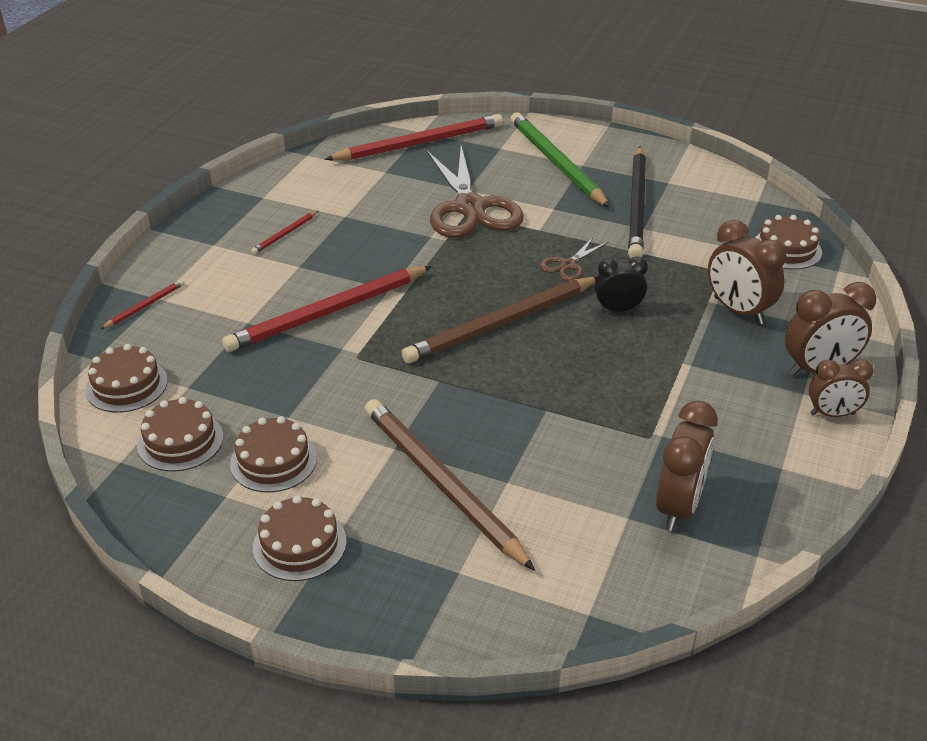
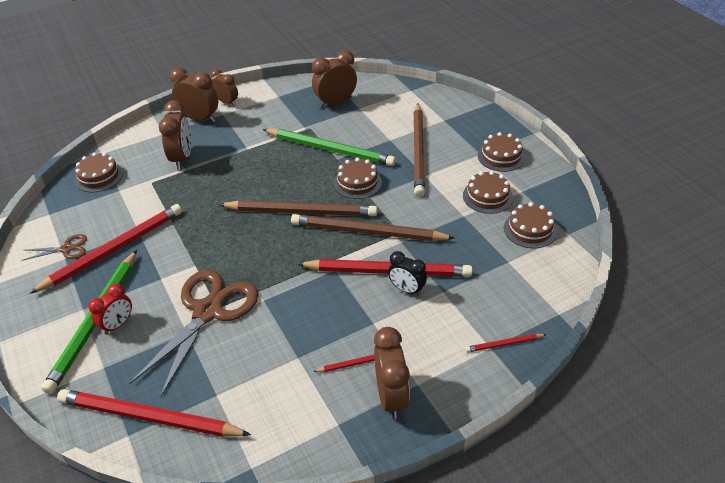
camera: 140 degrees left, 5 degrees up
(126, 385) = (545, 281): brown cake -> brown cake (357, 182)
(231, 228) = (391, 397): none -> brown clock
(394, 339) = (368, 232): none -> brown pencil
(534, 169) = (118, 324): none -> red clock
(568, 265) = (217, 229): brown scissors -> brown scissors (67, 249)
(574, 418) = (330, 149): none -> green pencil
(618, 309) = (234, 188): black clock -> black clock (406, 289)
(637, 206) = (113, 250): black pencil -> red pencil

